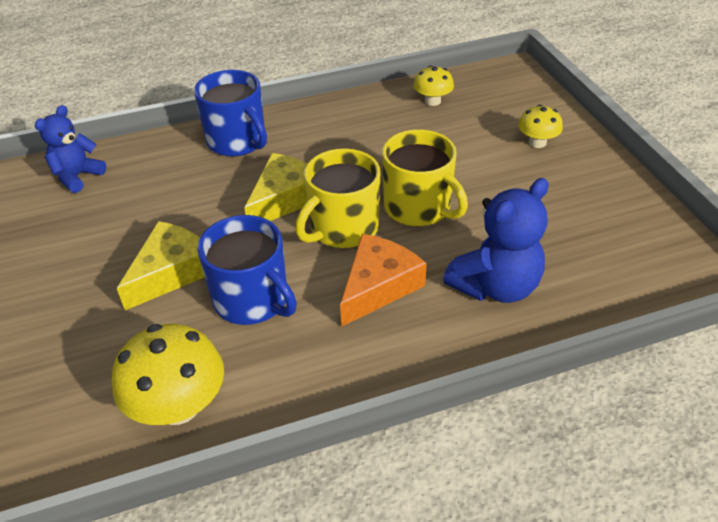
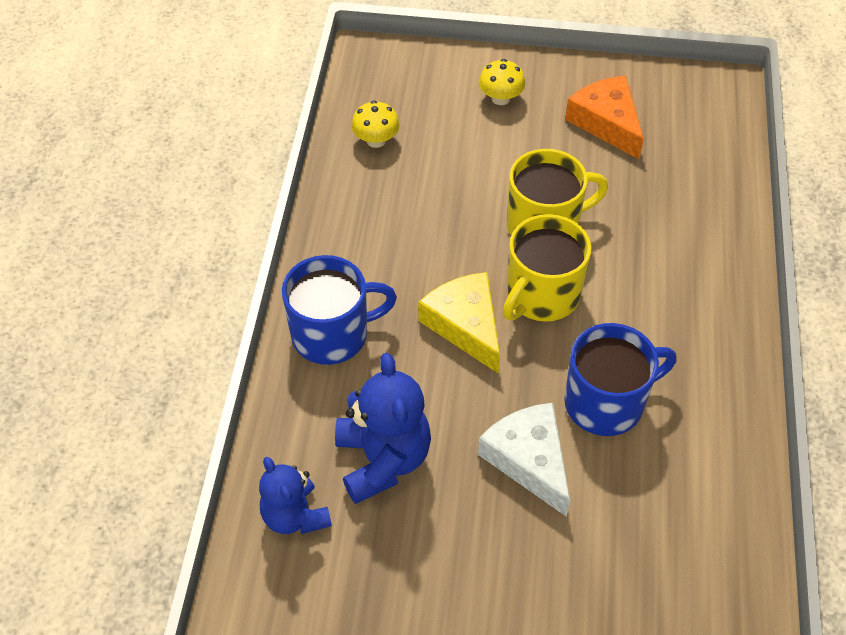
camera: 65 degrees left, 10 degrees up
(171, 272) = (529, 460): yellow cheese -> white cheese
(178, 406) = (715, 501): yellow mushroom -> none
(342, 228) = (541, 295): yellow mug -> yellow mug turned 60 degrees clockwise
(378, 286) = (636, 299): orange cheese -> orange cheese (606, 122)
(496, 286) = (677, 220): blue teddy bear -> blue teddy bear (383, 460)

